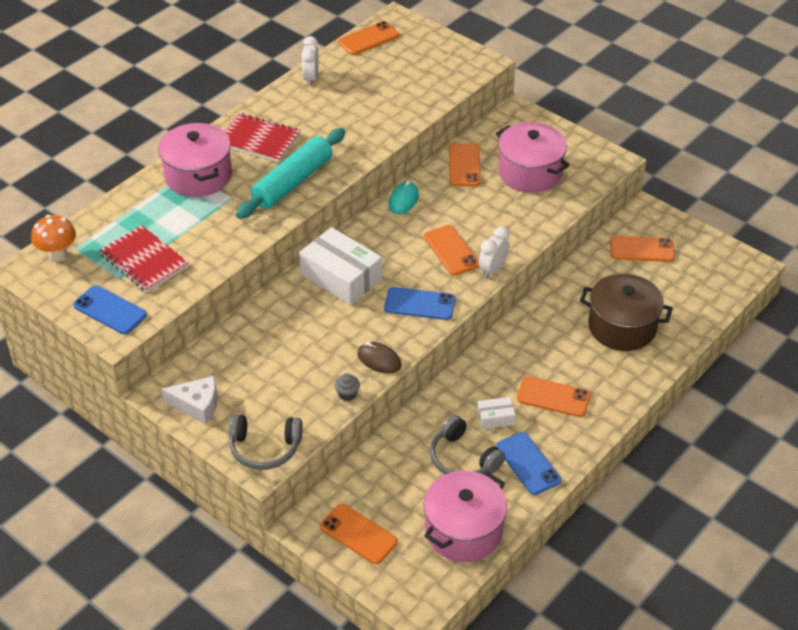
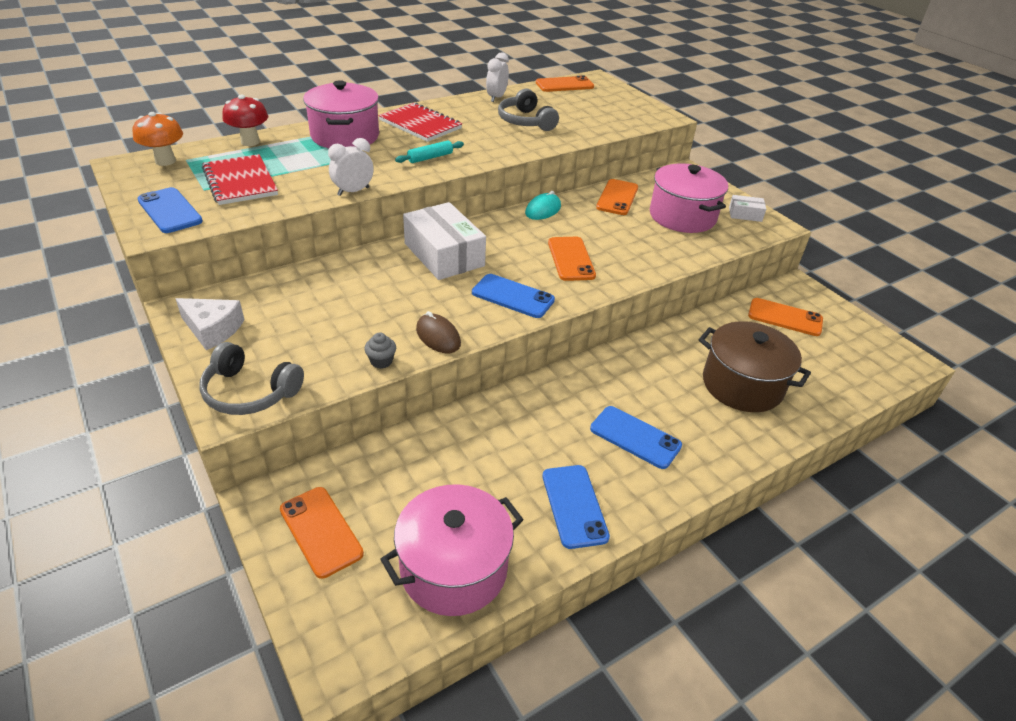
camera: 15 degrees right, 5 degrees down
(116, 209) = (250, 142): none -> red mushroom
(292, 182) = (430, 157): turquoise rolling pin -> turquoise rolling pin, size x0.46
(463, 459) = (496, 477): grey headphones -> grey headphones (525, 121)
(493, 269) = (608, 285): white clock -> white clock (353, 191)
(495, 417) = (556, 441): white box -> white box (745, 214)
(553, 397) = (635, 437): orange phone -> blue phone

